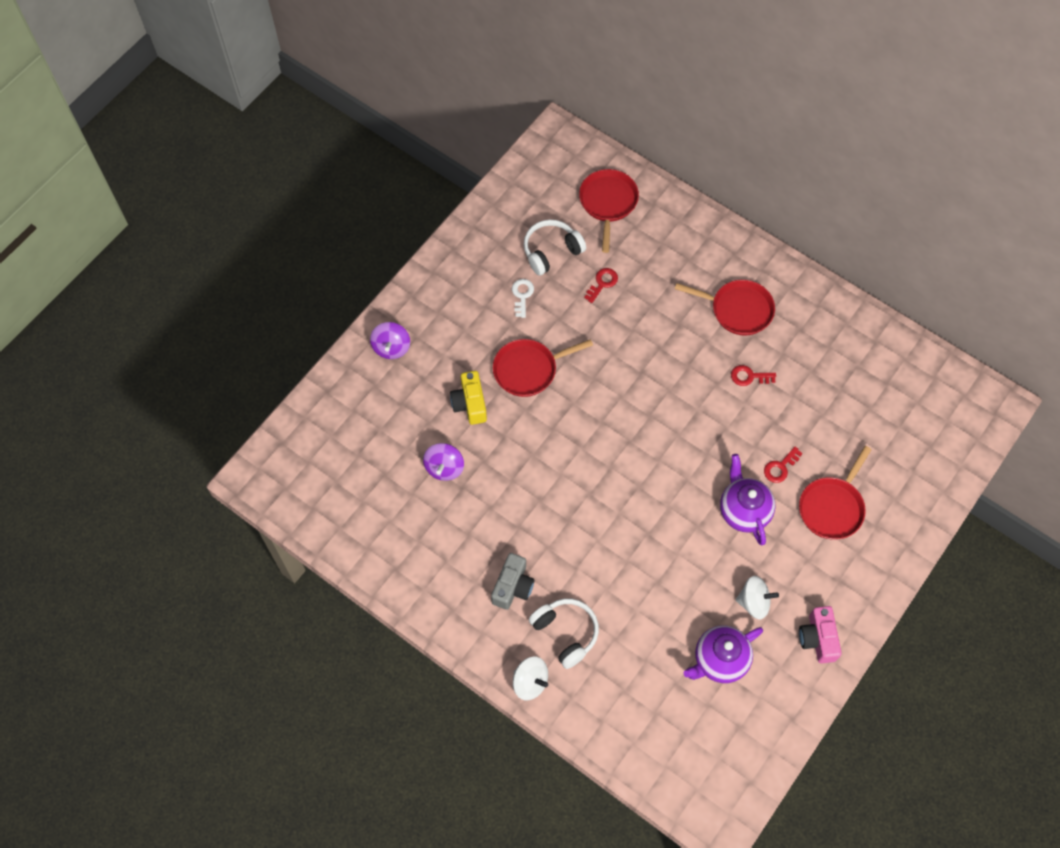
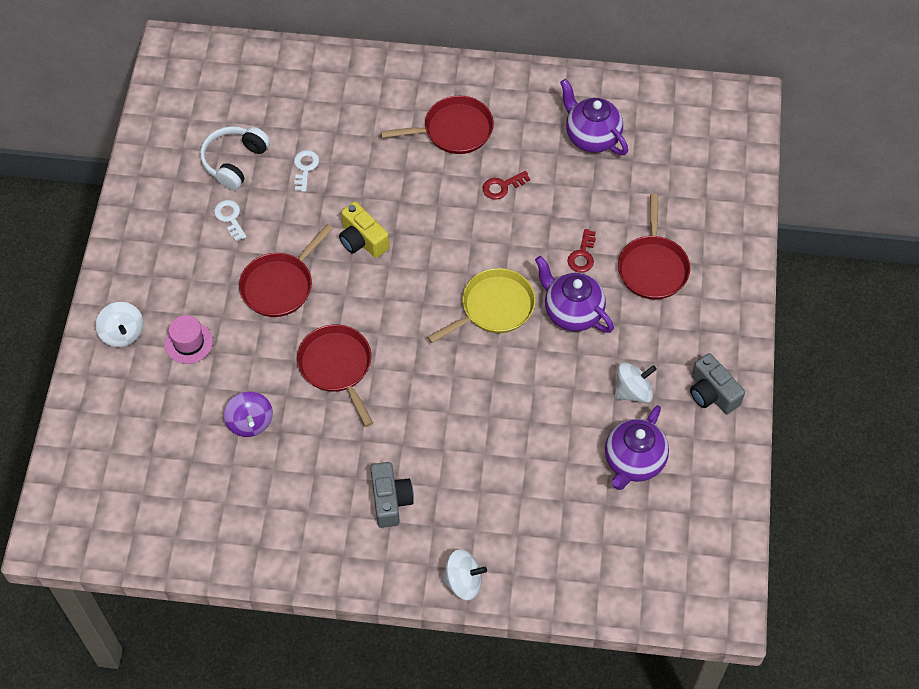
camera: 30 degrees left, 5 degrees down
(391, 347) = (122, 333): purple spinning top -> white spinning top
(435, 380) = (188, 342): none -> pink hat
(470, 404) = (239, 347): yellow camera -> yellow camera (362, 240)
(566, 633) = (470, 516): white headphones -> none
(602, 283) = (305, 168): red key -> white key
(608, 203) = (264, 90): red pan -> red pan (337, 367)
(683, 474) = (494, 308): none -> yellow pan
(818, 638) = (712, 393): pink camera -> grey camera
(847, 371) = (591, 137): none -> purple teapot

